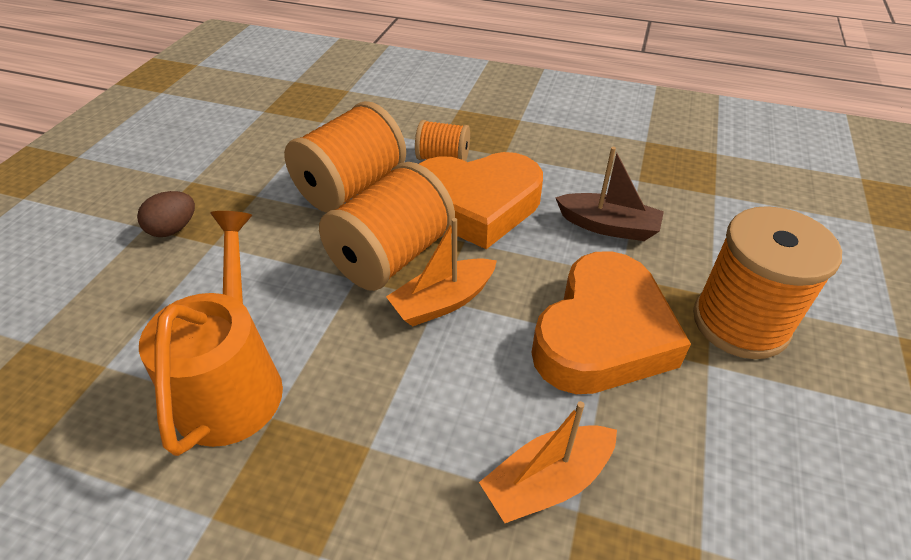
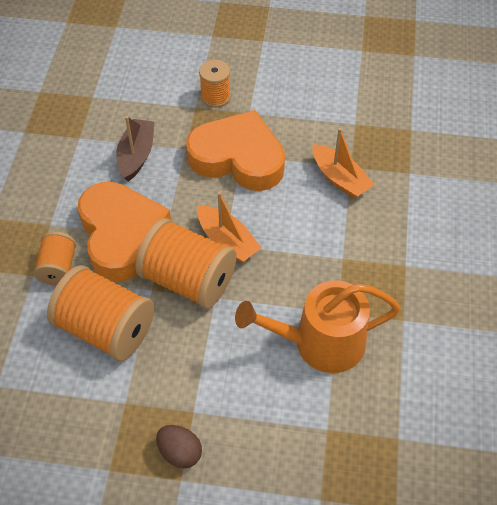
camera: 100 degrees left, 10 degrees up
(740, 322) = (215, 96): orange spool -> orange spool, size x0.55

